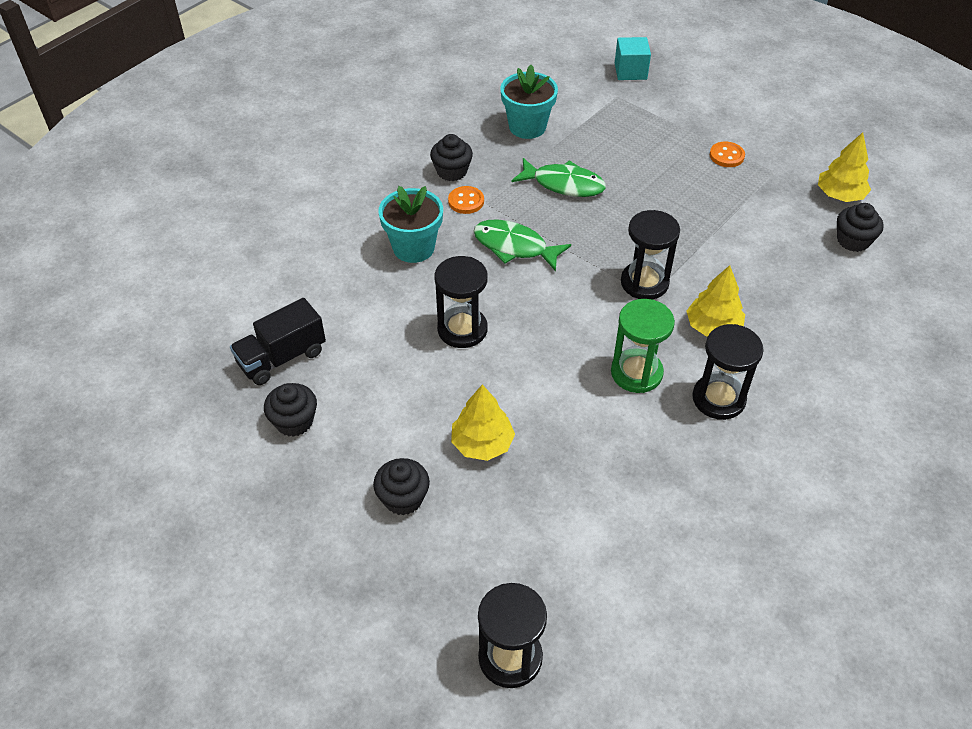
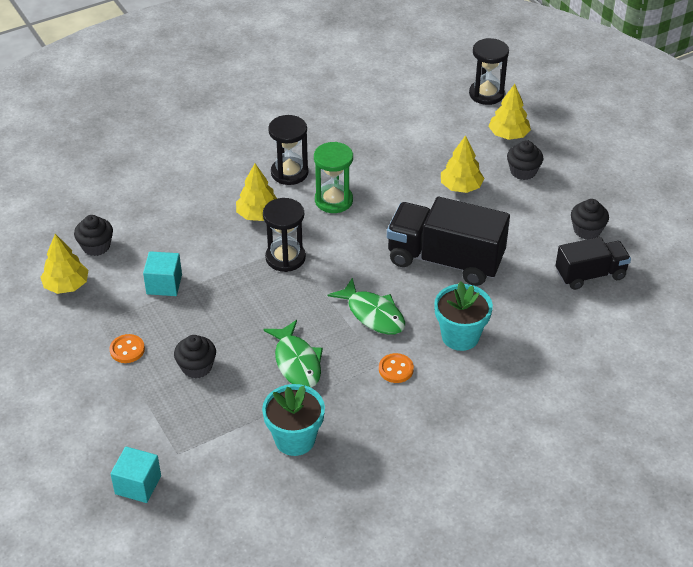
camera: 160 degrees left, 5 degrees down
(444, 568) = (508, 135): none -> yellow tree
(452, 171) = (395, 406): black cupcake -> black cupcake (196, 367)
(462, 329) = (445, 260): black hourglass -> black truck
(564, 184) = (297, 362): green fish -> green fish turned 150 degrees counterclockwise
(747, 221) = (164, 284): none -> turquoise cube

